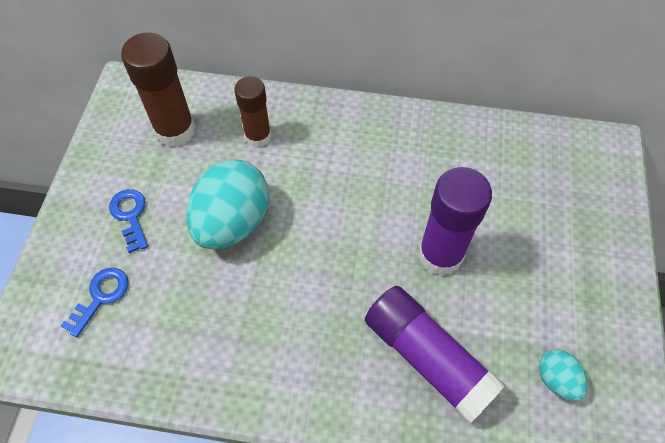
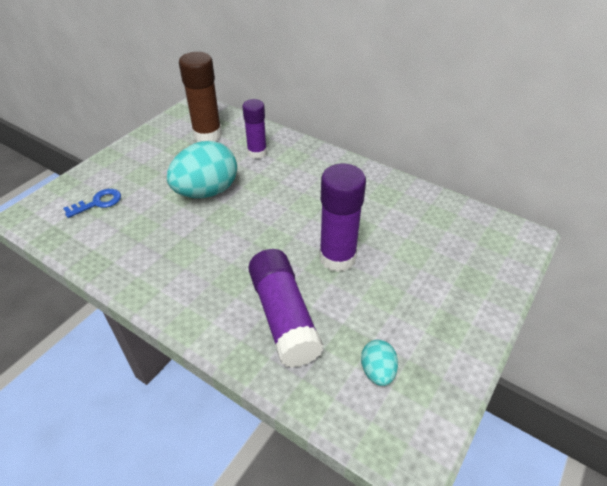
camera: 25 degrees right, 15 degrees down
(130, 216) = (147, 168): blue key -> none
(258, 136) = (257, 153): brown glue stick -> purple glue stick

